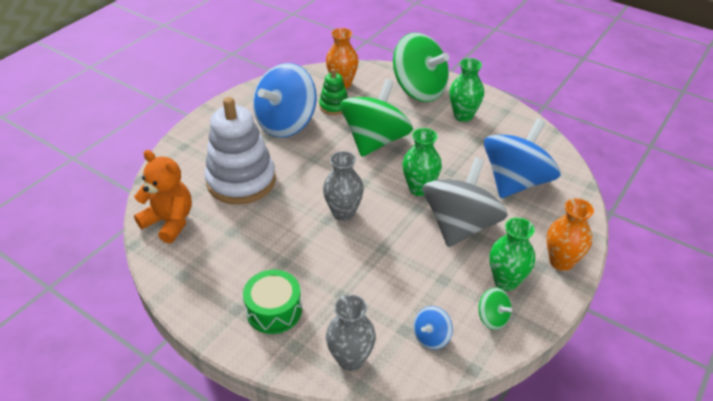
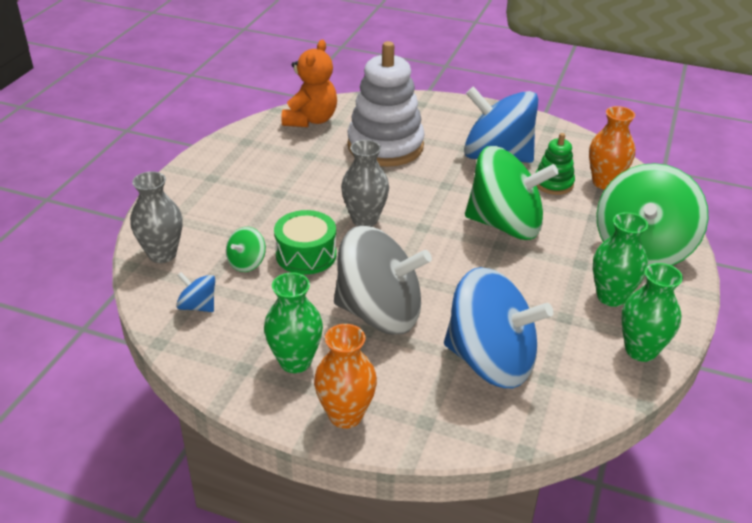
camera: 75 degrees right, 5 degrees down
(274, 310) = (215, 198): green drum -> green drum (306, 254)
(419, 189) = (432, 272): green vase -> green vase (640, 350)
(492, 318) = (233, 353): green spinning top -> green spinning top (247, 263)

